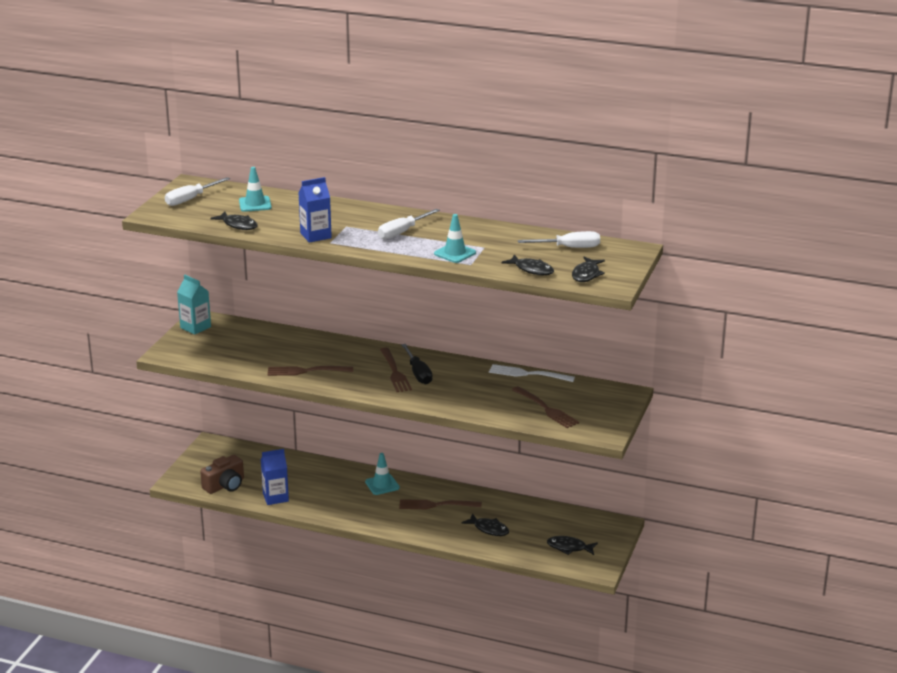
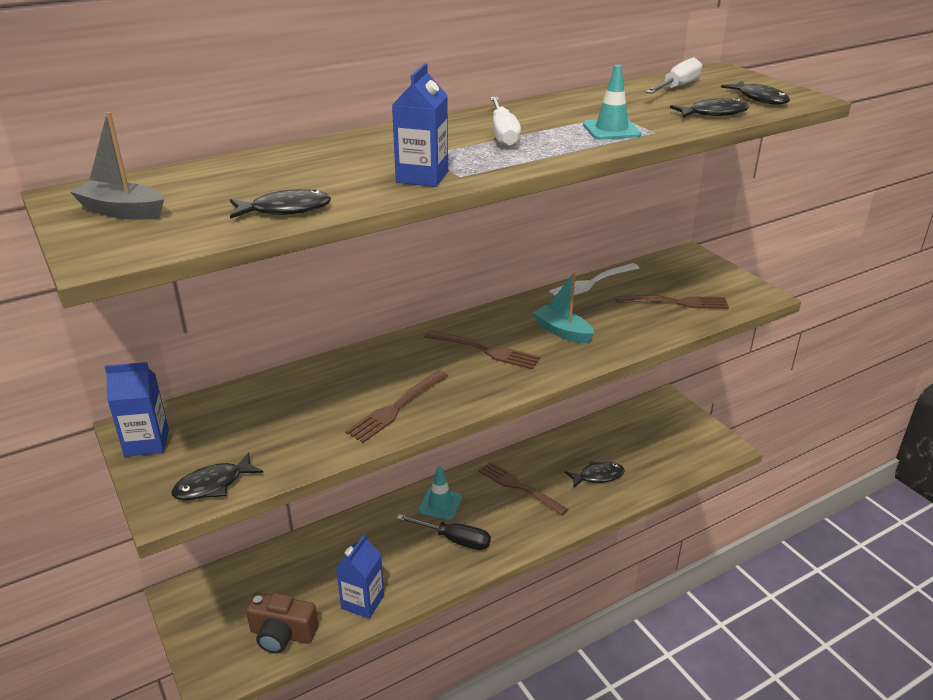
camera: 50 degrees left, 5 degrees up
(190, 199) = (122, 211): white screwdriver -> grey boat
(195, 327) = (147, 442): turquoise carton -> blue carton
(225, 485) = (282, 634): brown camera -> brown camera turned 105 degrees clockwise
(255, 204) = (242, 179): turquoise traffic cone -> none
(418, 373) = (508, 338): black screwdriver -> black screwdriver (454, 540)
(436, 505) = (519, 487): brown fork -> brown fork turned 90 degrees clockwise
(451, 386) = (562, 332): none -> turquoise boat
(569, 547) = (677, 445): black fish -> black fish (213, 485)

